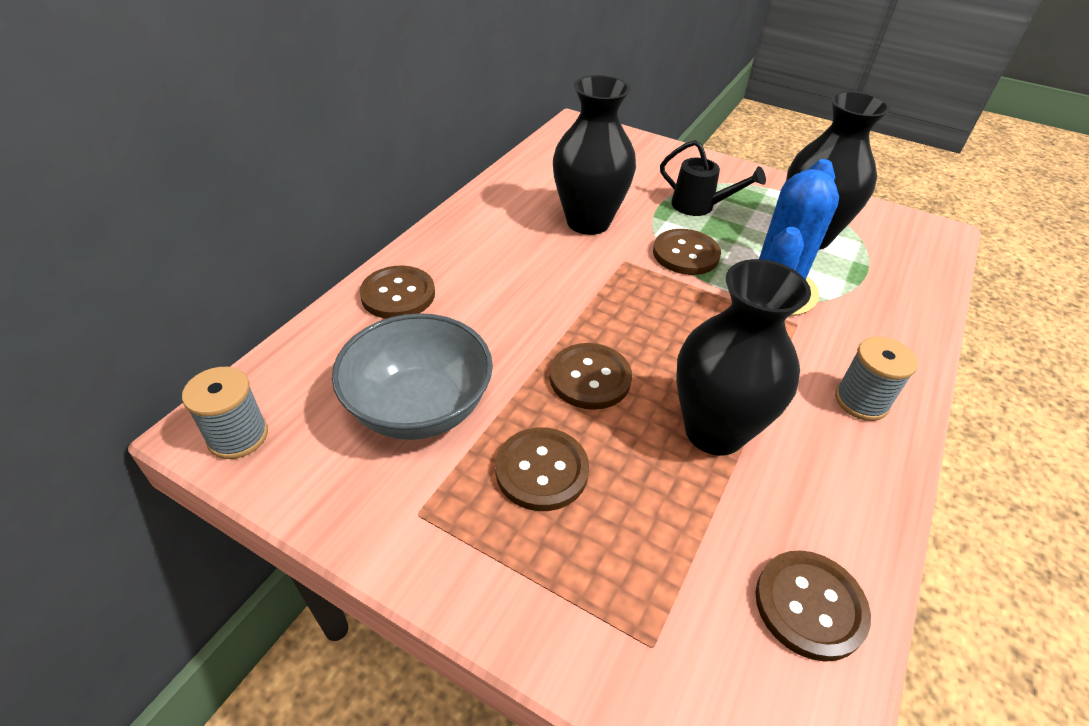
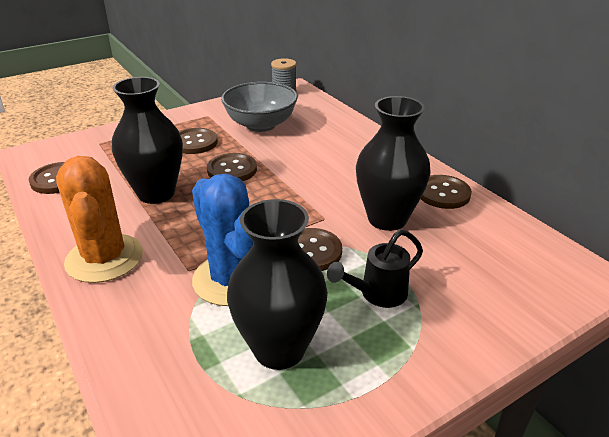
camera: 120 degrees right, 10 degrees down
(398, 294) = (350, 134): brown button -> brown button (443, 193)
(861, 401) = (104, 258): grey spool -> orange cactus

